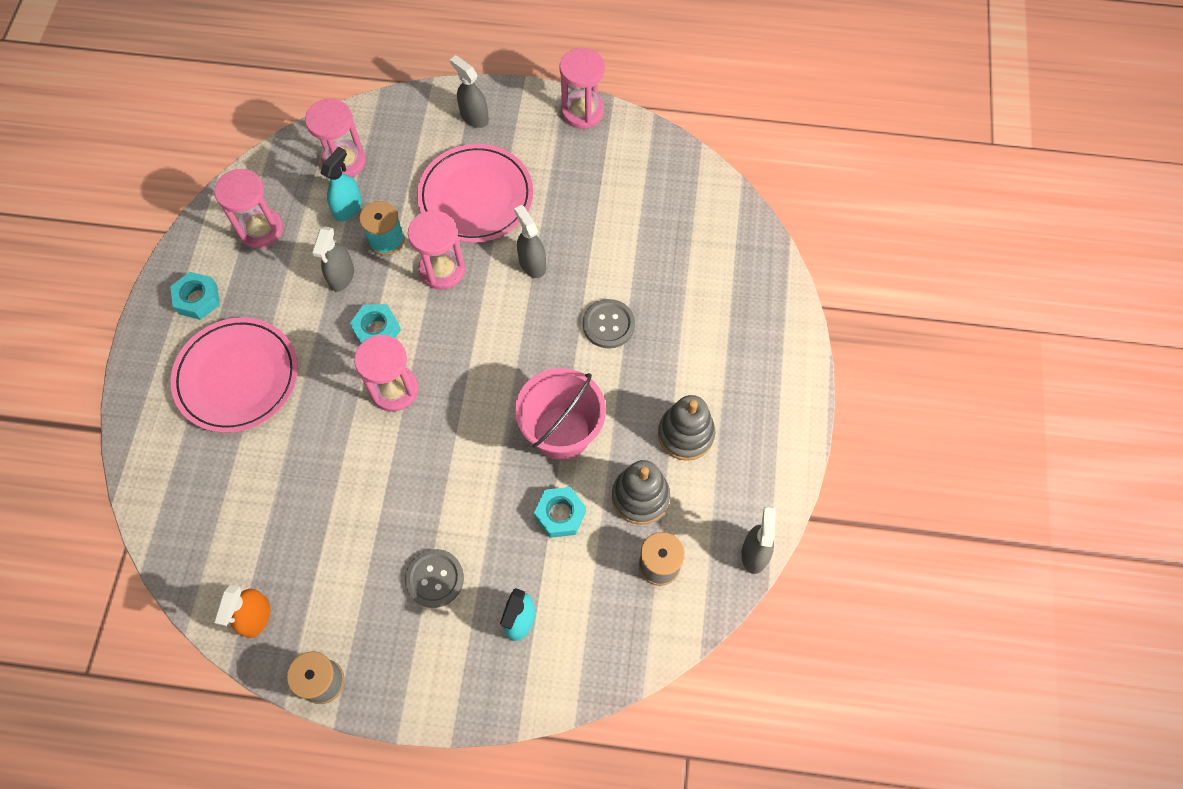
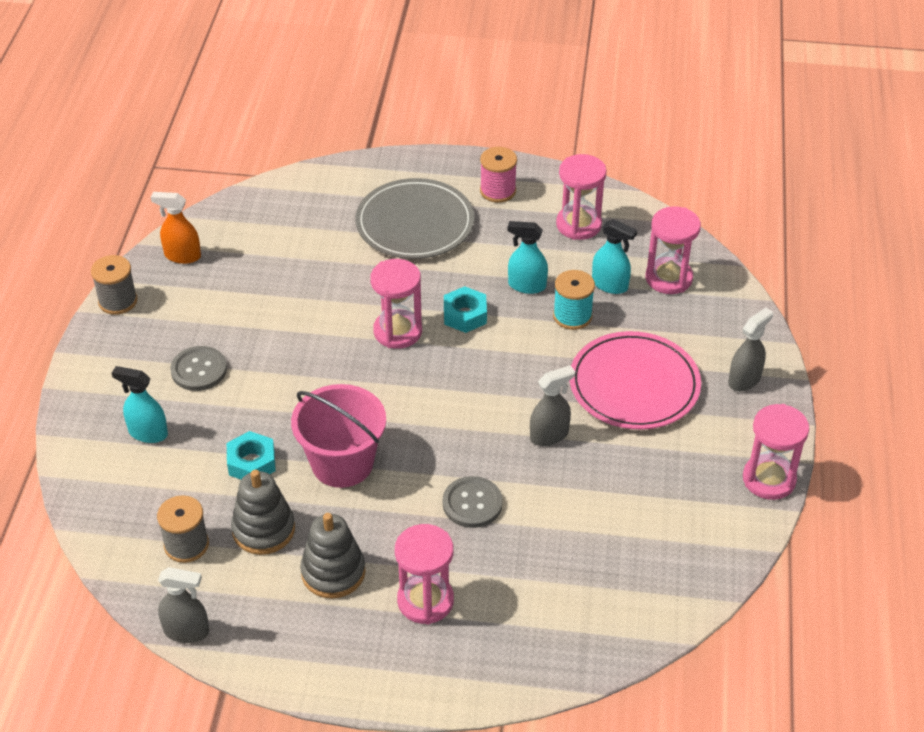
camera: 90 degrees right, 20 degrees down
(198, 299) = (498, 191): turquoise nut -> pink spool
(237, 377) = (415, 223): pink plate -> grey plate
(341, 276) = (526, 285): grey spray bottle -> turquoise spray bottle
(442, 270) = (538, 361): pink hourglass -> pink hourglass (425, 600)

